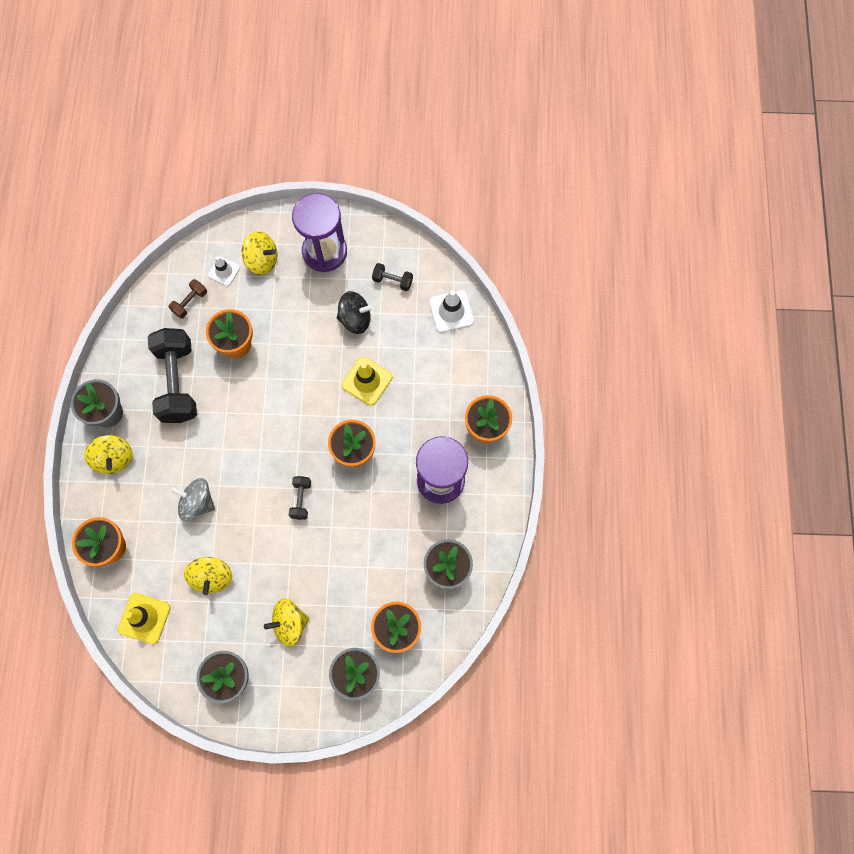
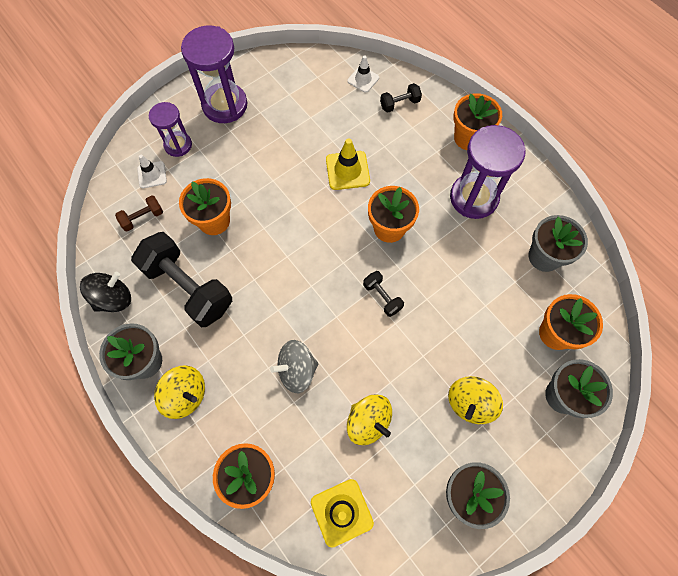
camera: 40 degrees left, 5 degrees down
(190, 302) = (143, 218): brown dumbbell -> brown dumbbell turned 60 degrees clockwise
(262, 260) = (178, 145): yellow spinning top -> purple hourglass
(355, 319) = (295, 134): black spinning top -> black spinning top (114, 299)
(392, 281) = (298, 89): black dumbbell -> black dumbbell (399, 104)
(451, 311) = (363, 79): white traffic cone -> white traffic cone, size x0.66

